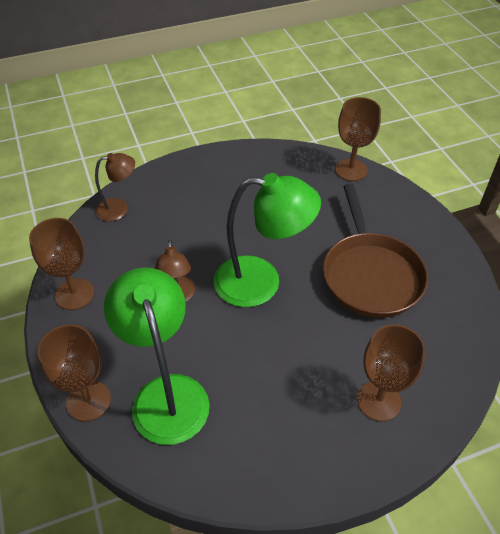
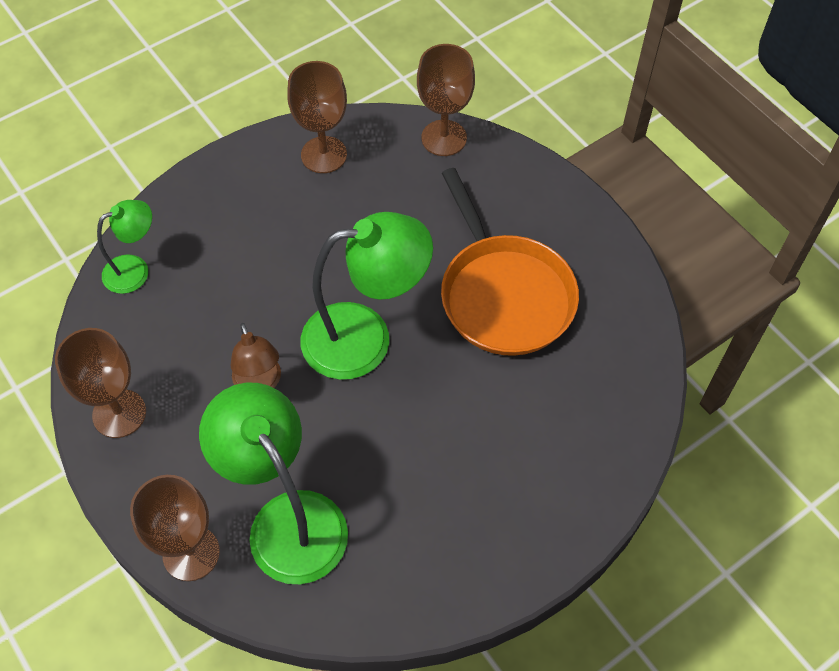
camera: 15 degrees left, 10 degrees up
(119, 208) = (135, 270): brown lamp -> green lamp
(370, 275) = (504, 295): brown pan -> orange pan
(378, 401) = (548, 463): brown goblet -> brown goblet (324, 155)

